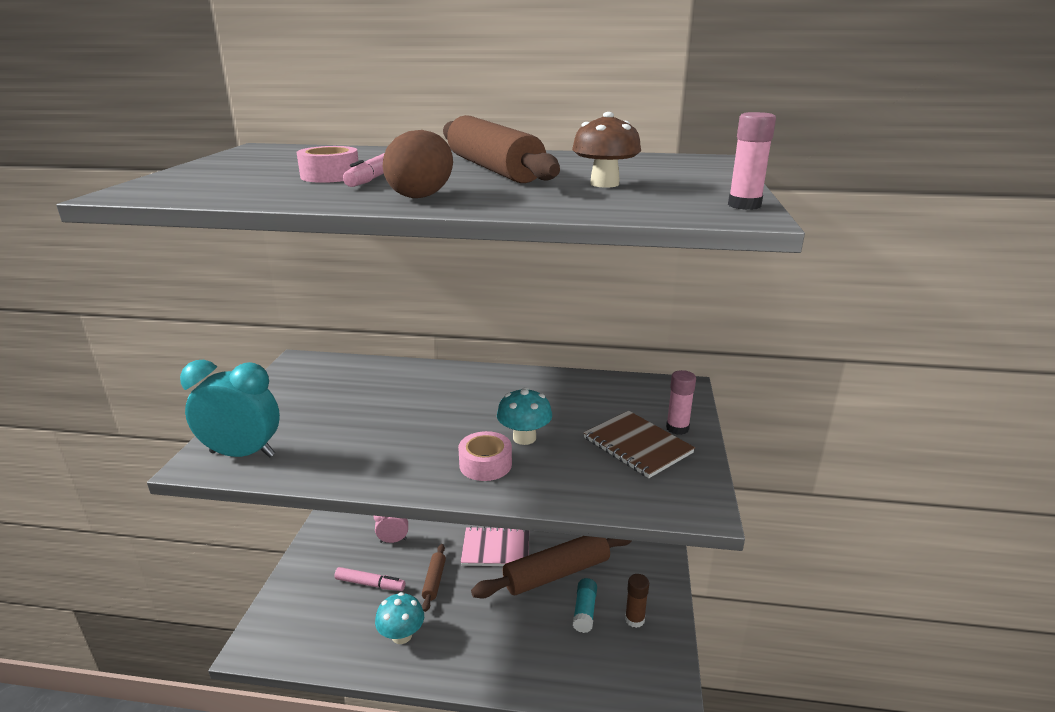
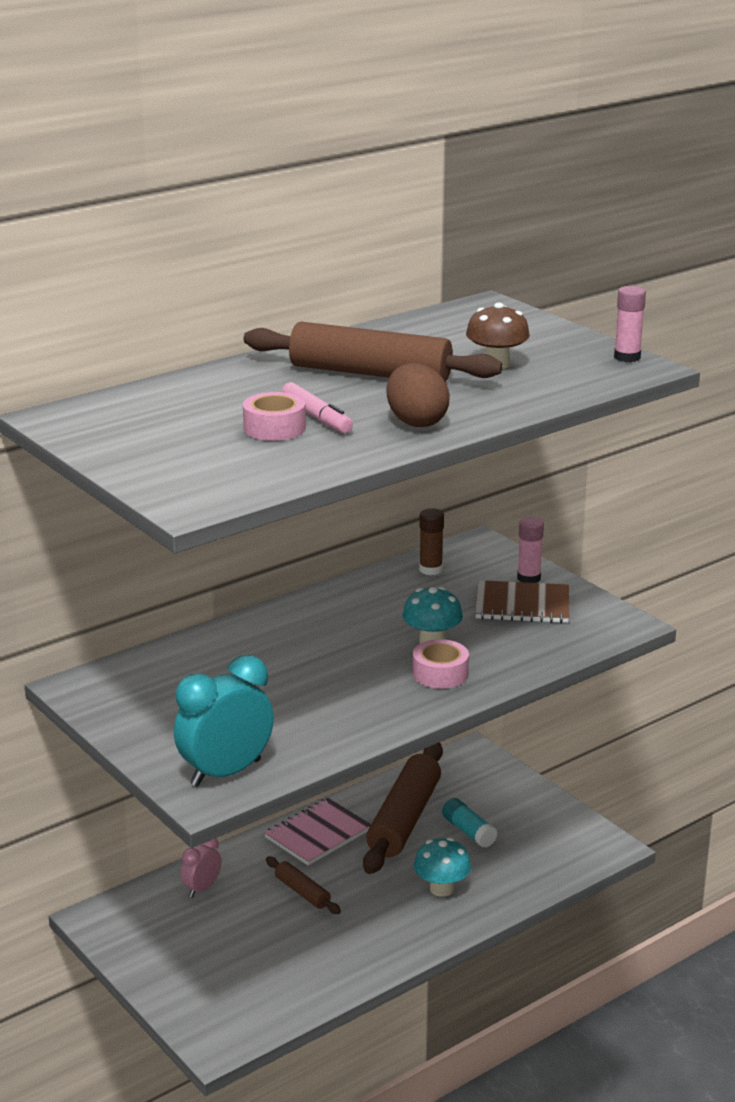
camera: 45 degrees left, 0 degrees up
(370, 584) = (243, 932): pink marker -> none
(401, 635) = (342, 945): turquoise mushroom -> turquoise mushroom (441, 888)
(634, 619) = (515, 813): brown glue stick -> brown glue stick (430, 569)

